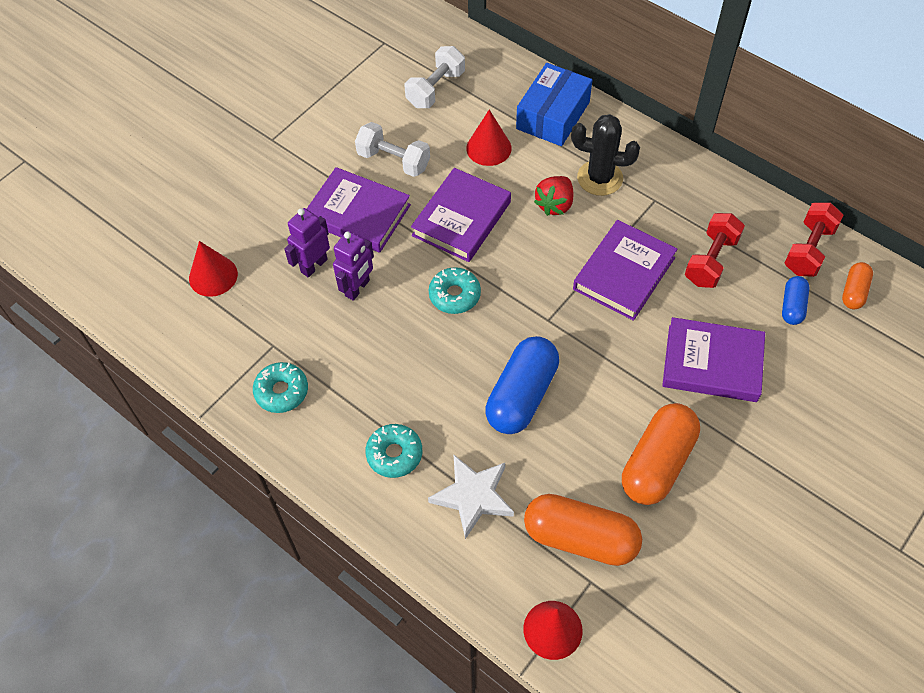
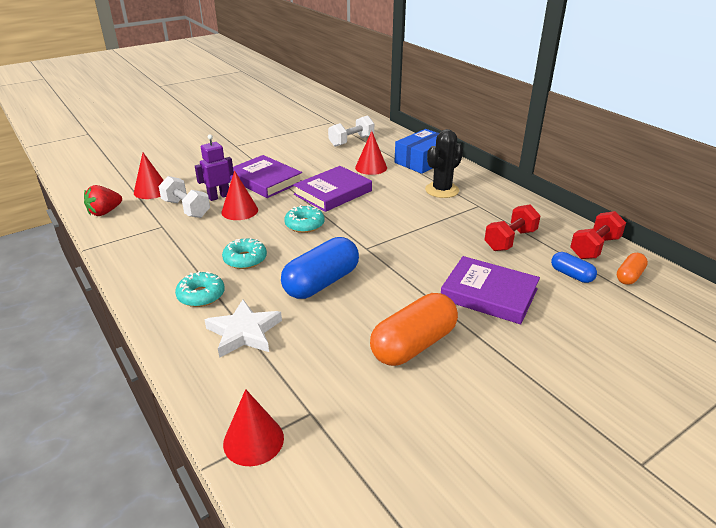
camera: 15 degrees right, 25 degrees down
(281, 391) = (148, 248): turquoise donut -> turquoise donut (245, 259)
(357, 288) = (239, 211): purple robot -> red cone
(393, 161) = (304, 163): white dumbbell -> white dumbbell (186, 209)
(555, 204) = (402, 196): red strawberry -> red strawberry (105, 212)
(580, 538) = (318, 379): orange capsule -> none
(600, 178) = (442, 190): black cactus -> black cactus turned 75 degrees counterclockwise
(624, 273) = (437, 235): purple book -> none
(792, 306) = (571, 275): blue capsule -> blue capsule turned 75 degrees counterclockwise

